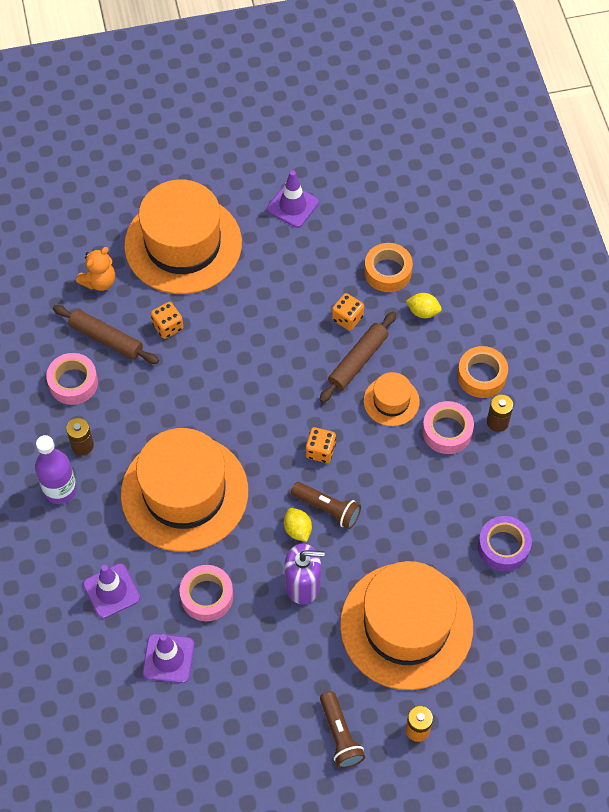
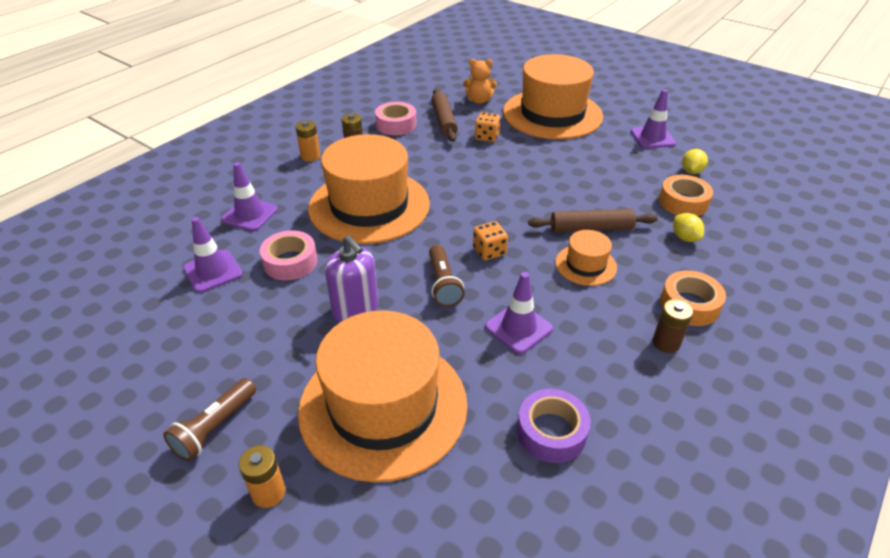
camera: 50 degrees right, 20 degrees down
(60, 489) = (310, 156): purple bottle -> orange battery
(297, 530) = (404, 278): yellow lemon -> yellow lemon (691, 171)
(347, 318) = (615, 204): orange dice -> none
(410, 495) = (518, 328): none -> purple traffic cone
(447, 431) = (608, 314): pink tape -> none

